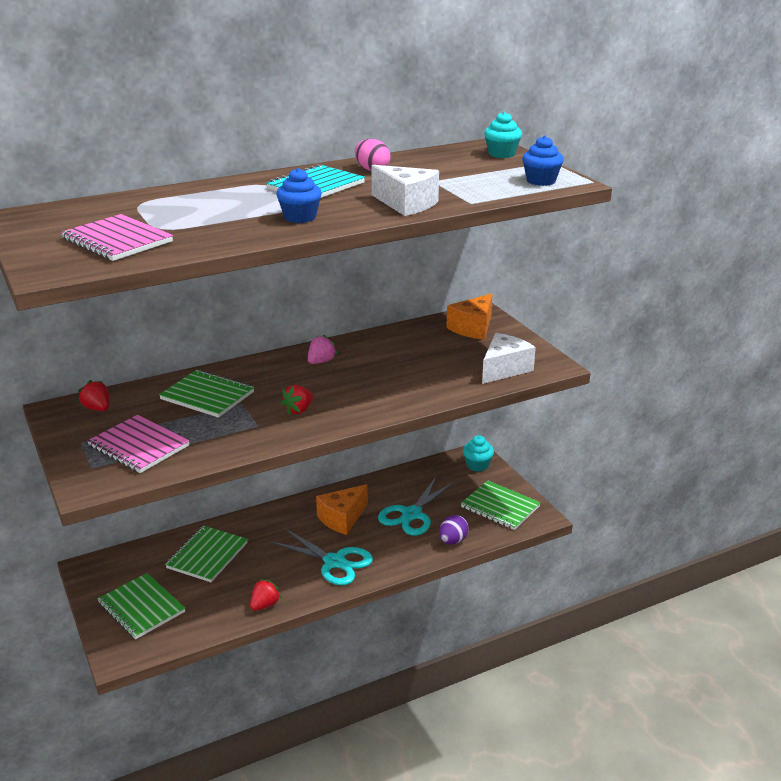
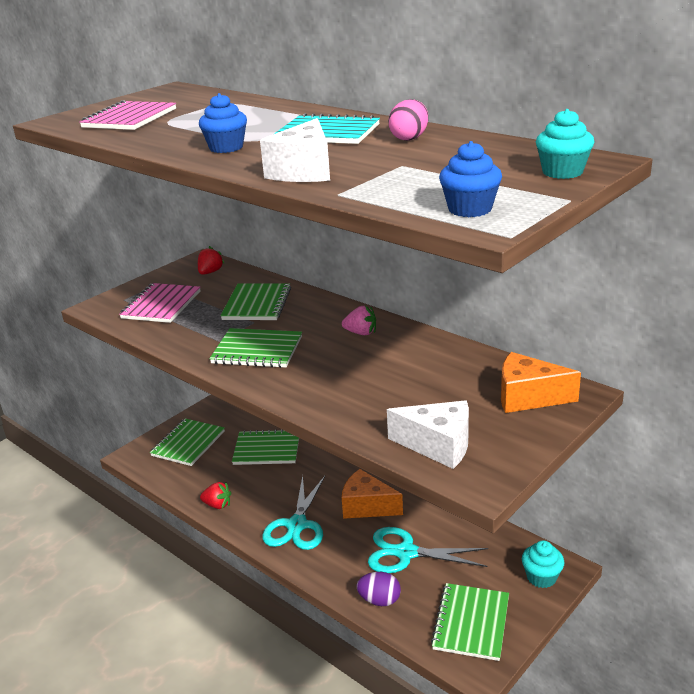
camera: 70 degrees right, 0 degrees up
(298, 410) = (257, 350): red strawberry -> green notebook

